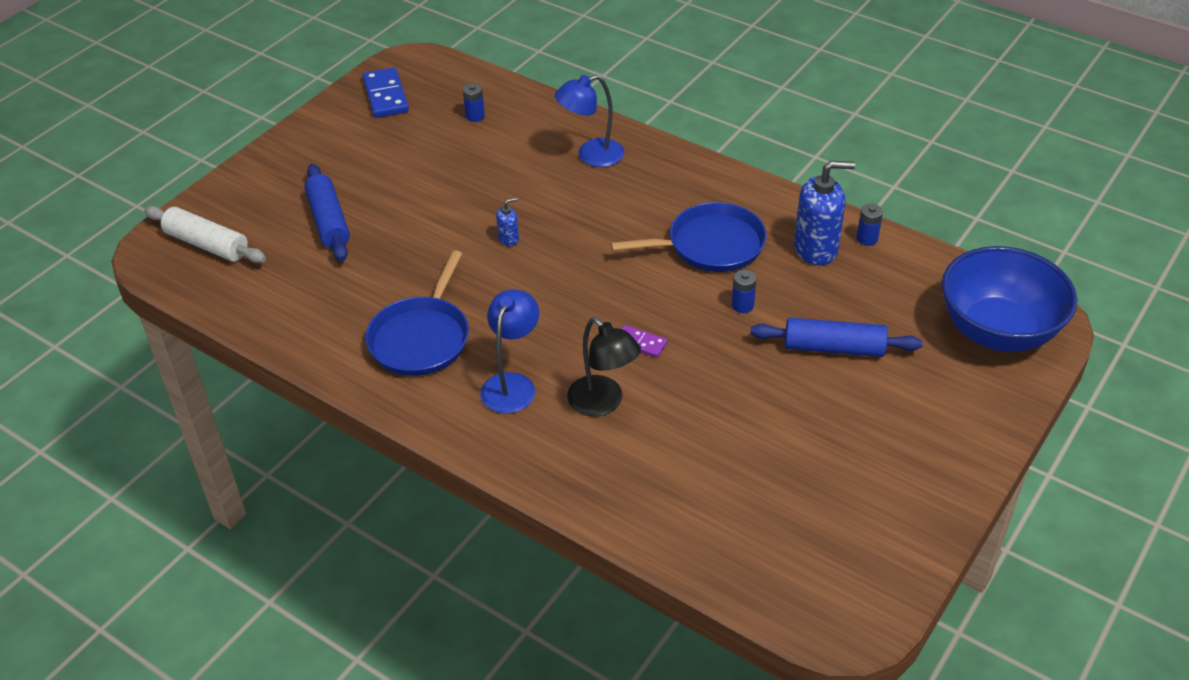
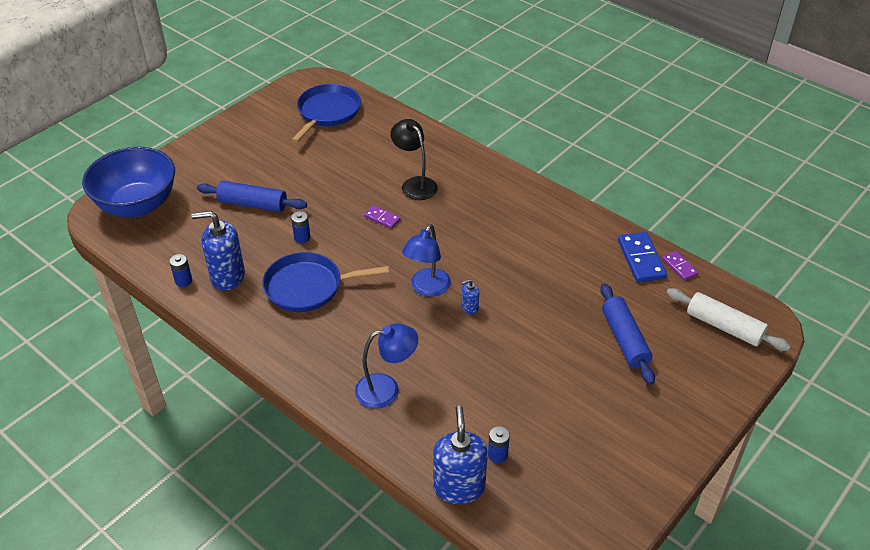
camera: 175 degrees left, 0 degrees up
(235, 310) = (679, 267): none -> purple domino
(386, 96) = (596, 498): blue domino -> blue domino (641, 259)
(421, 338) = (535, 234): blue pan -> blue pan (327, 112)
(510, 93) = (459, 487): none -> blue soap dispenser
(512, 384) = (472, 200): blue lamp -> blue lamp (427, 288)

